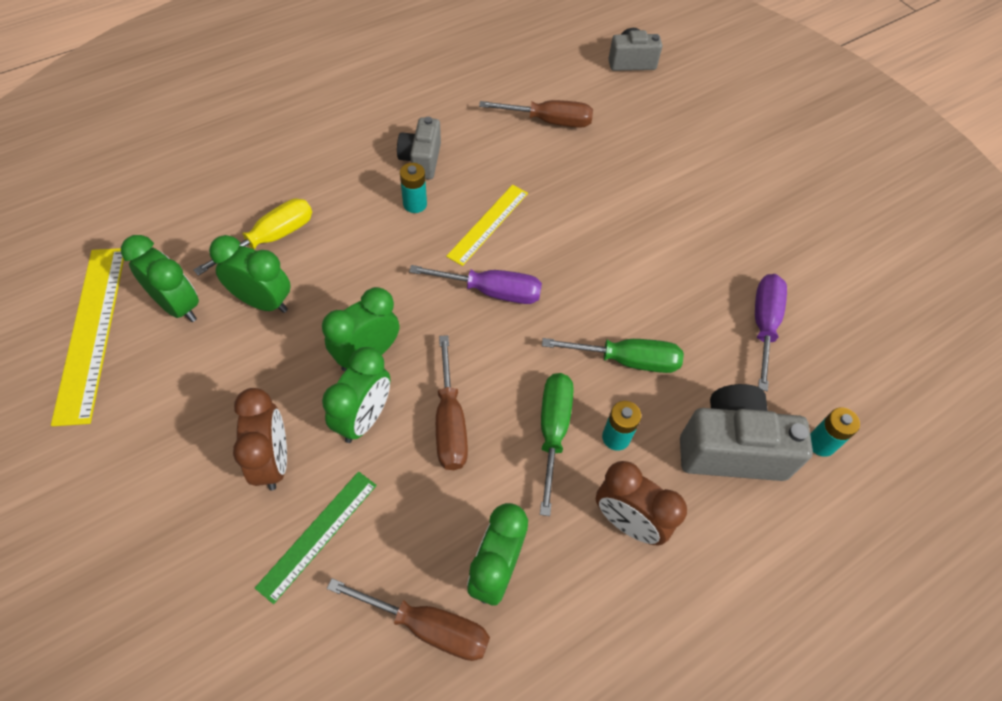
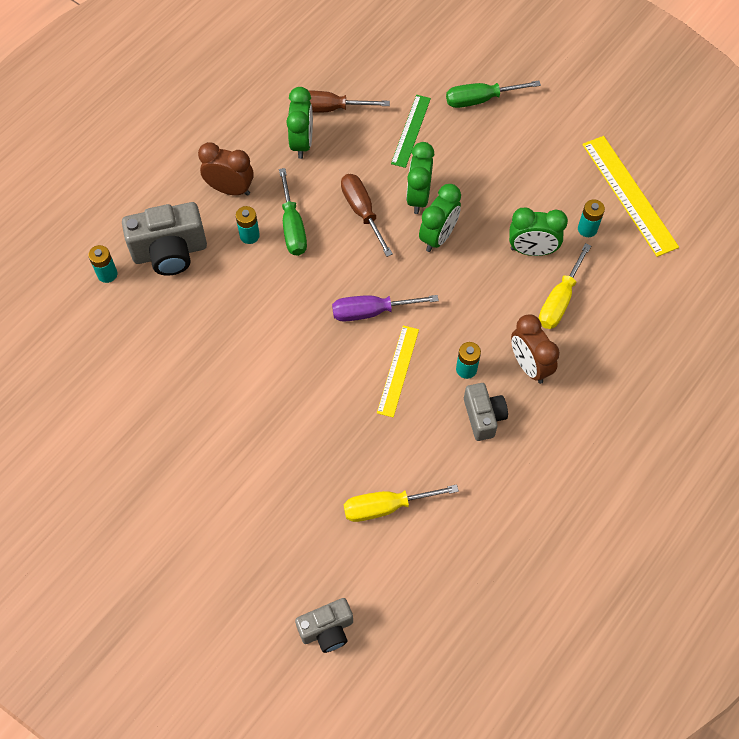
camera: 165 degrees right, 5 degrees up
(178, 306) = (587, 229): green clock -> turquoise battery
(273, 461) = (459, 158): brown clock -> brown clock (529, 366)
(549, 121) = (386, 507): brown screwdriver -> yellow screwdriver
(627, 360) = (254, 290): green screwdriver -> green screwdriver (480, 100)
(764, 325) = (154, 352): purple screwdriver -> none

